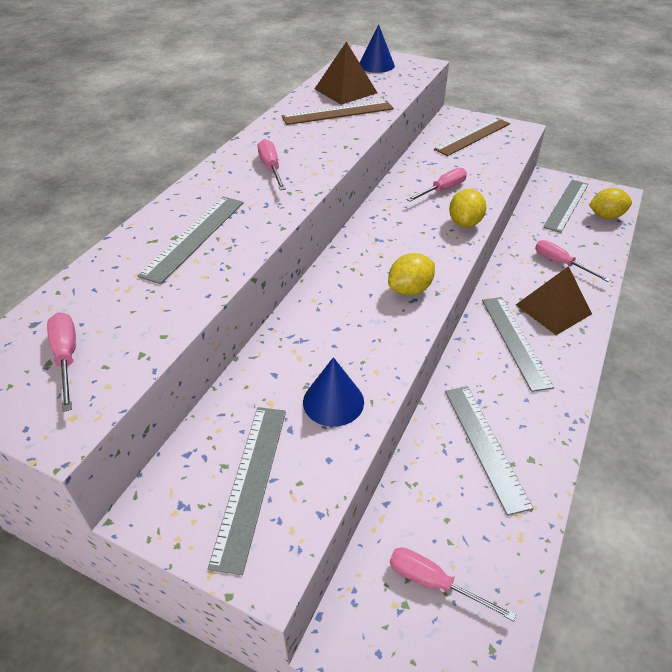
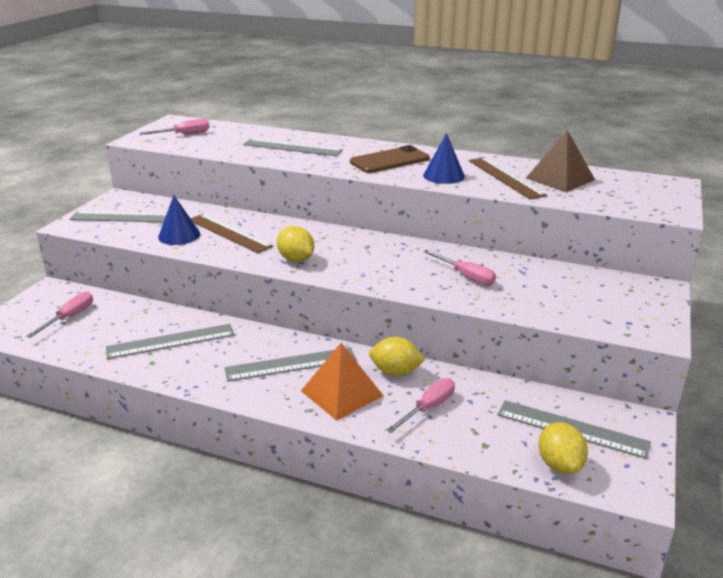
camera: 85 degrees right, 15 degrees down
(271, 168) = (389, 160): pink screwdriver -> brown phone
(376, 65) = (643, 190): blue cone -> blue cone (444, 176)
(465, 223) = (404, 286): yellow lemon -> yellow lemon (395, 372)
(472, 136) = (607, 297): brown ruler -> brown ruler (229, 233)
(553, 309) = (342, 393): brown pyramid -> orange pyramid

